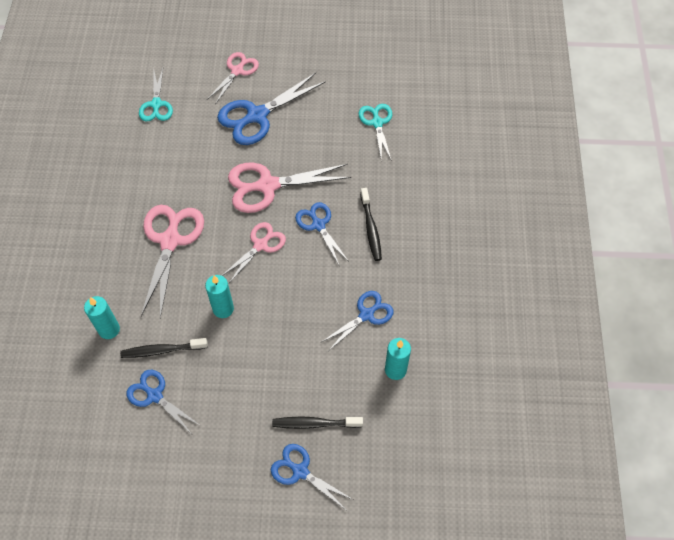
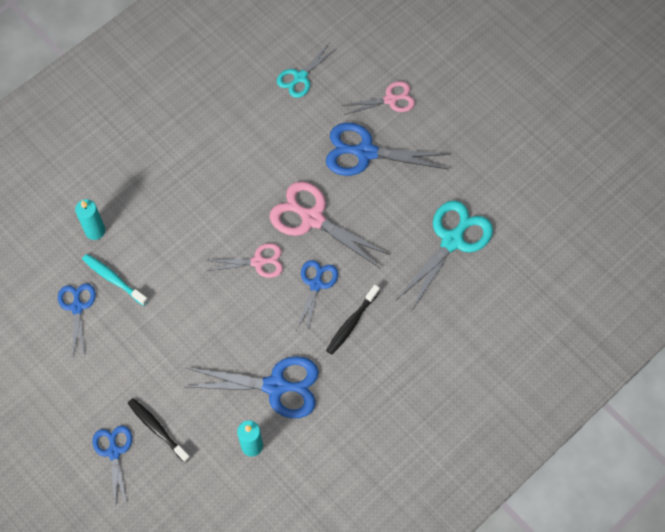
camera: 45 degrees right, 5 degrees up
(162, 350) = (113, 279): black toothbrush -> turquoise toothbrush
(170, 241) = (200, 200): pink scissors -> none
(223, 309) = (183, 286): turquoise candle -> none
(366, 315) = (276, 386): blue scissors -> blue scissors, size x1.66
(377, 123) = (452, 240): turquoise scissors -> turquoise scissors, size x1.66

